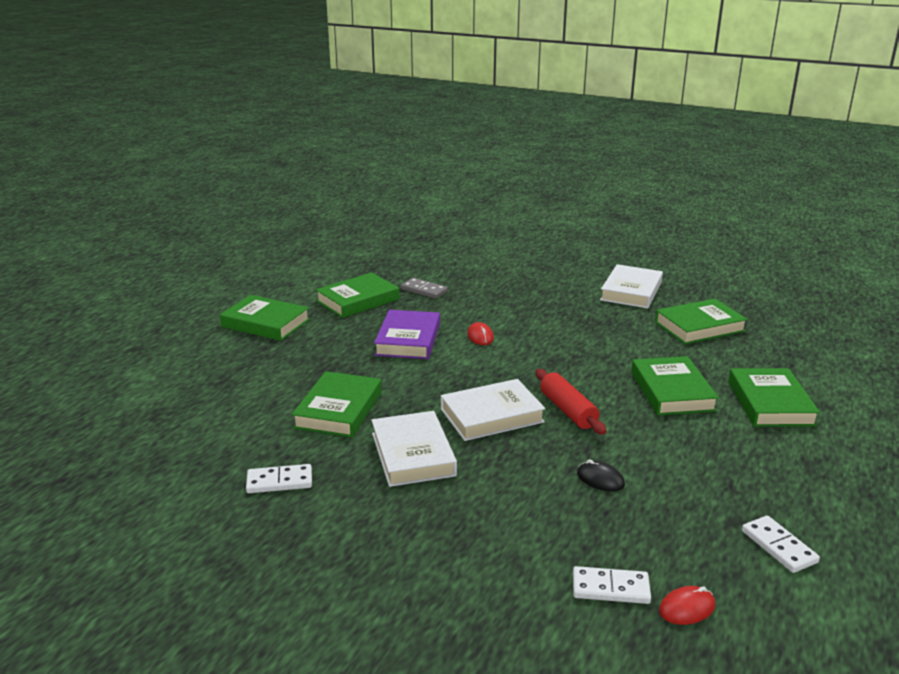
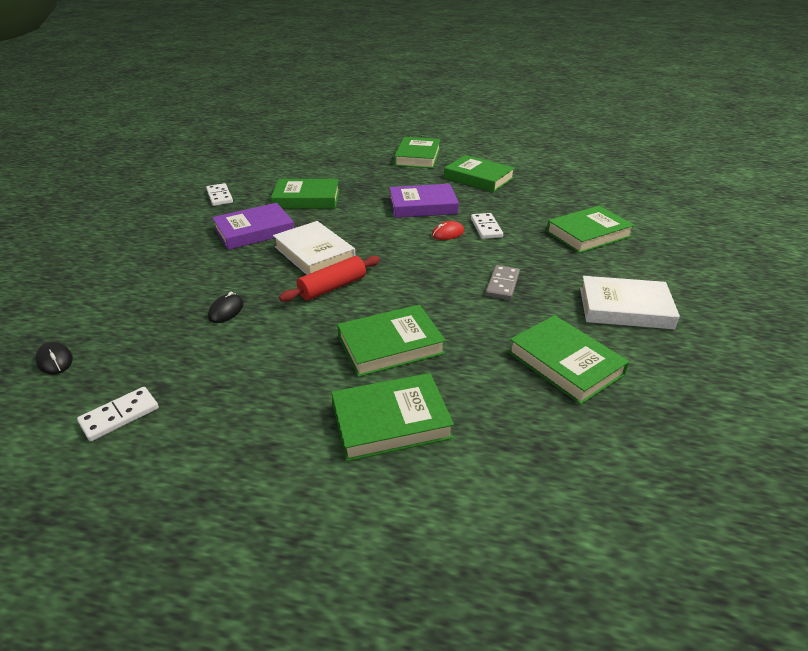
camera: 75 degrees right, 10 degrees up
(412, 454) = (254, 231): white book -> purple book
(424, 290) = (520, 199): grey domino -> grey domino (502, 284)
(511, 278) = (588, 234): none -> green book
(610, 588) = (88, 324): white domino -> white domino (486, 228)
(687, 608) = (55, 360): red mouse -> black mouse

